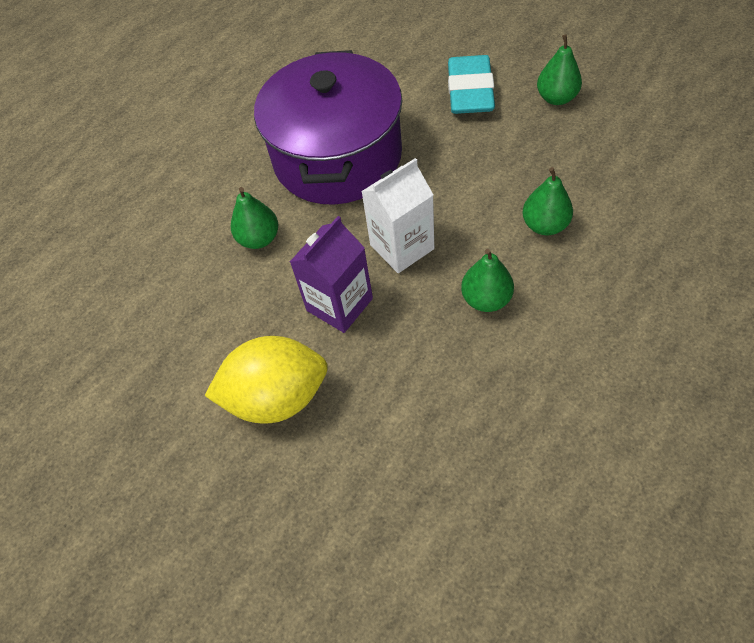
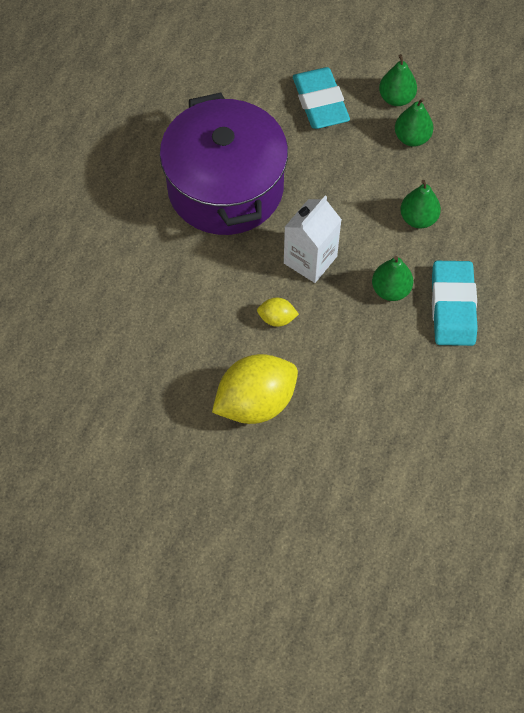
camera: 25 degrees left, 5 degrees up
(259, 239) = (186, 276): green pear -> green pear (412, 138)
(339, 304) = (277, 318): purple carton -> yellow lemon
(559, 335) = (452, 306): none -> turquoise eraser

